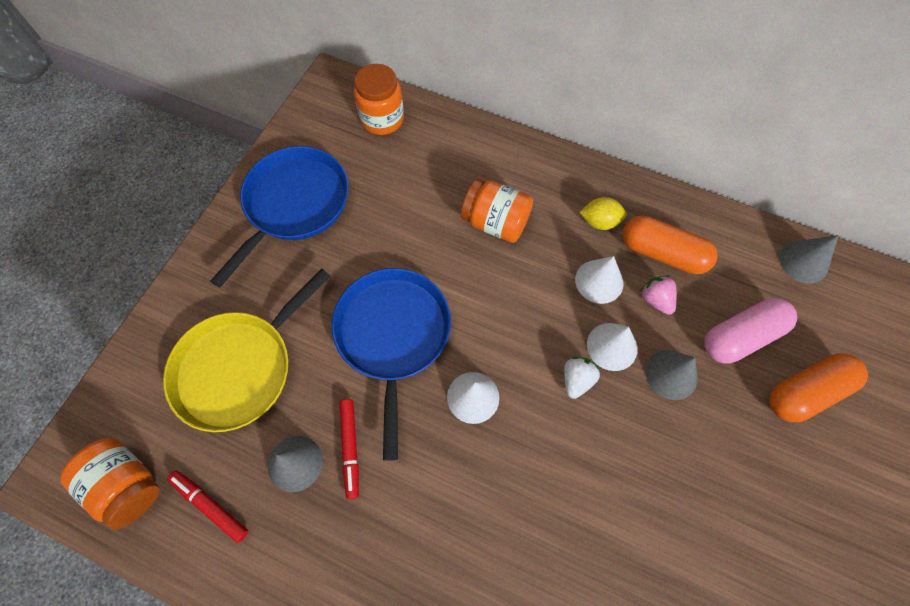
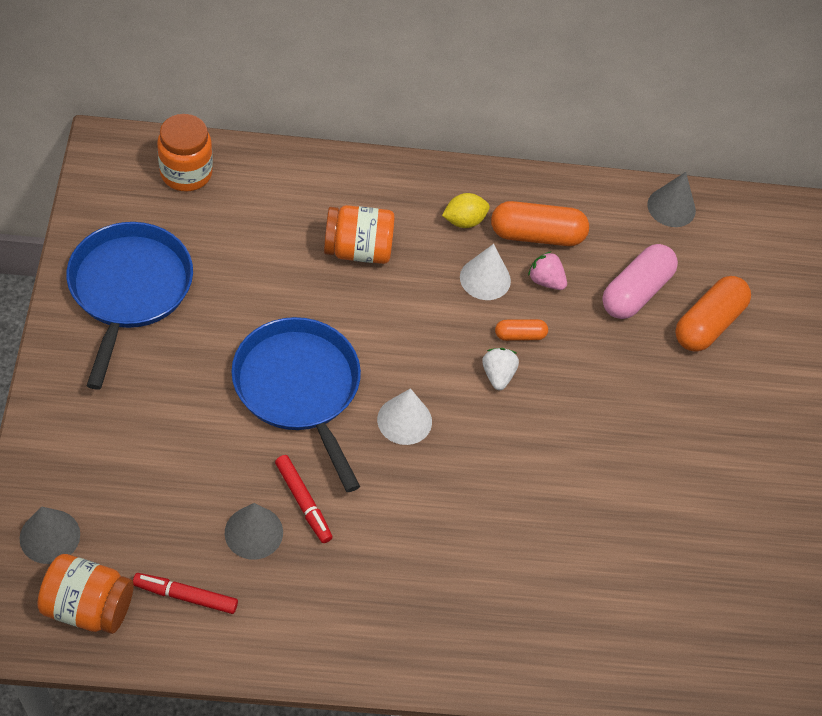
camera: 30 degrees left, 10 degrees down
(239, 368) = (151, 466): yellow pan -> none
(612, 346) = (520, 335): white cone -> orange capsule
(671, 374) = (584, 344): grey cone -> grey cone (50, 536)

